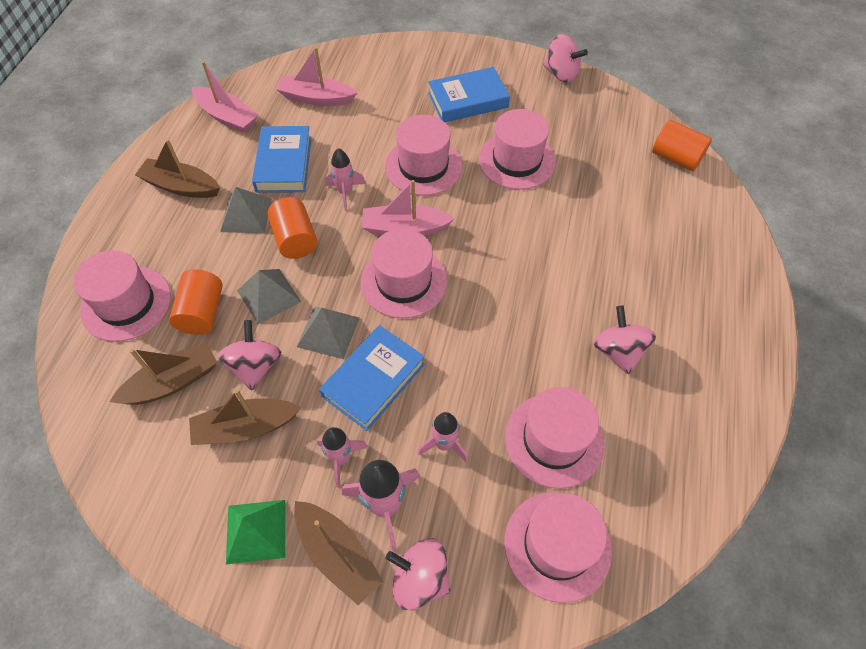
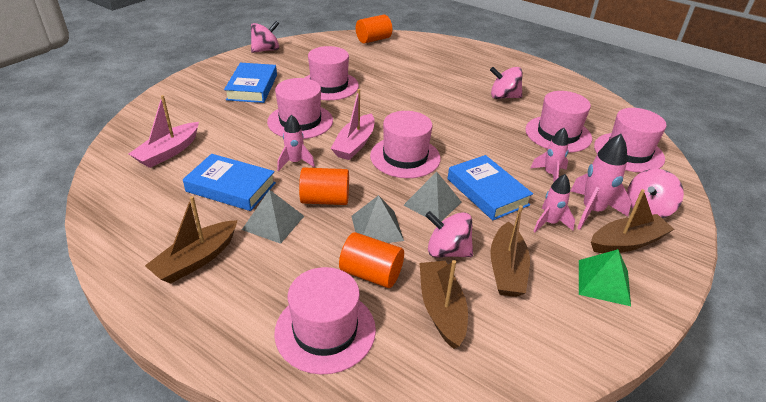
camera: 70 degrees left, 20 degrees down
(227, 117) = (130, 209): pink boat -> none

